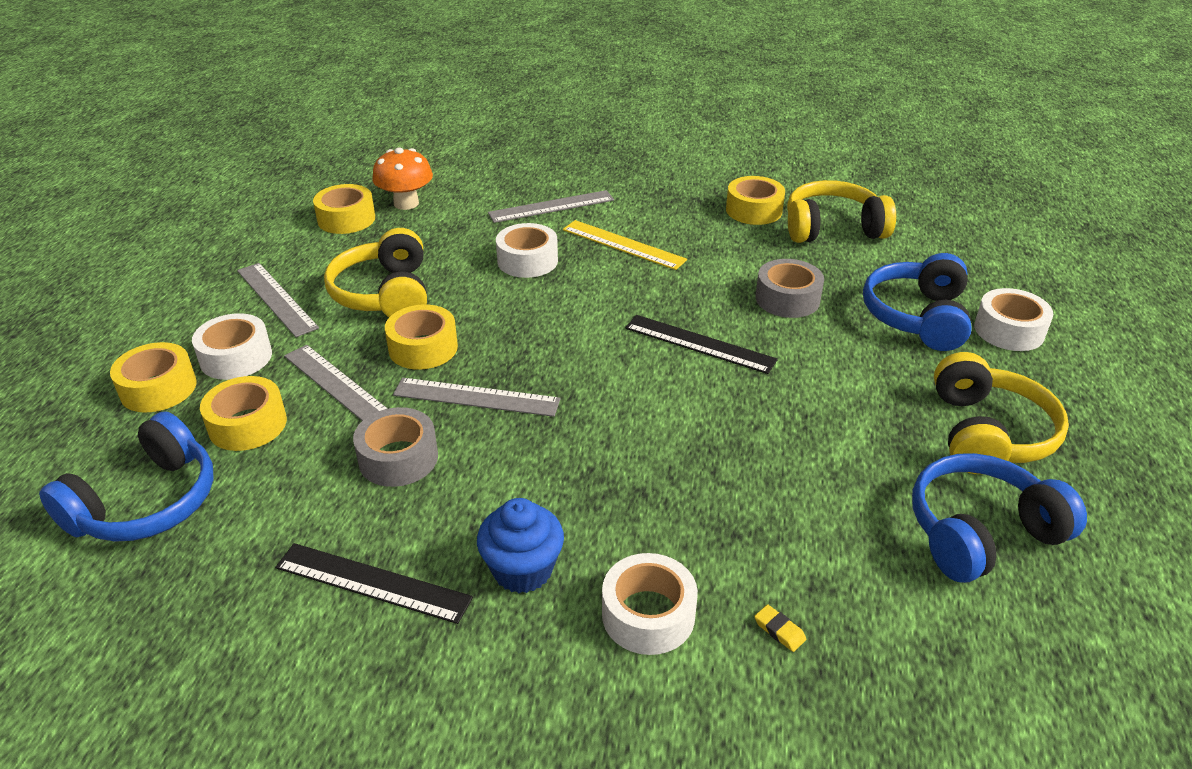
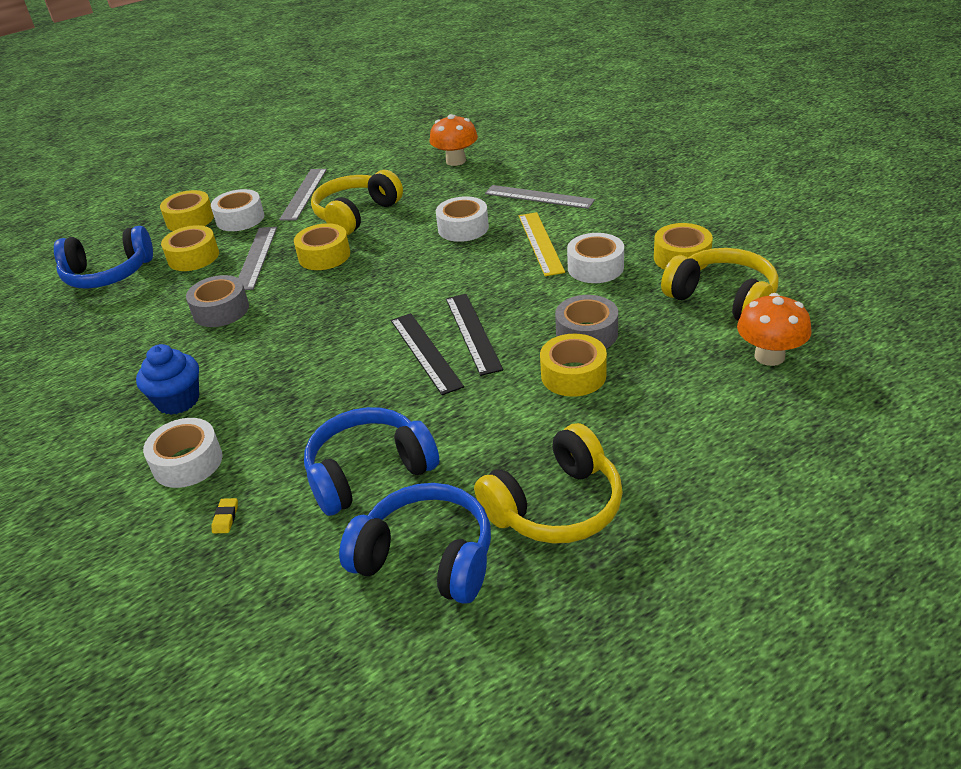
camera: 50 degrees right, 0 degrees up
(346, 219) = (408, 159): yellow tape -> yellow tape (573, 375)
(372, 583) = (120, 364): black ruler -> black ruler (425, 352)
(476, 397) = (303, 298): grey ruler -> none
(917, 317) = (664, 398): blue headphones -> blue headphones (369, 472)
(926, 254) = (769, 356): none -> orange mushroom
(1009, 330) = (724, 450): white tape -> white tape (595, 267)

